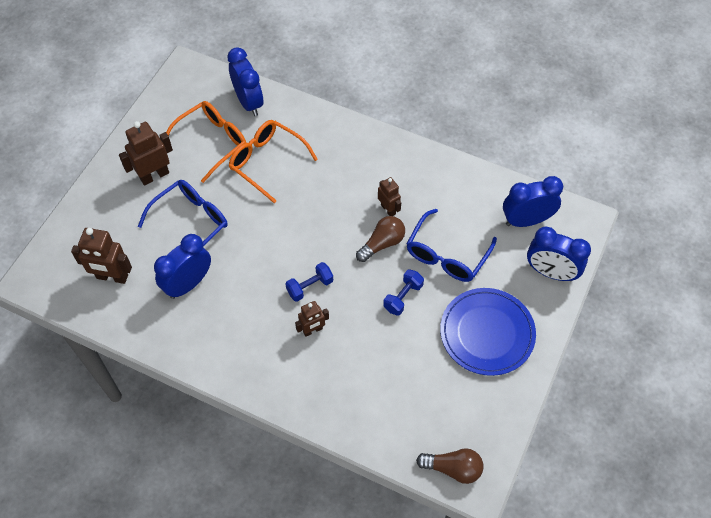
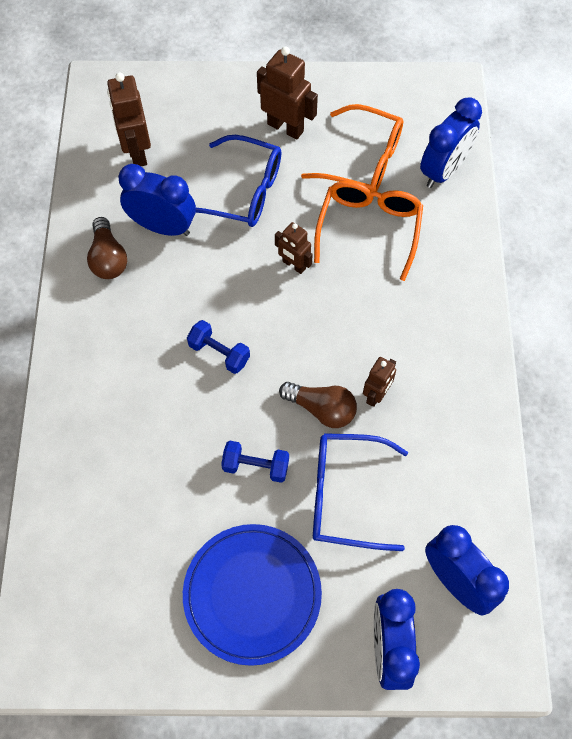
camera: 65 degrees right, 5 degrees up
(312, 330) = (162, 382): brown robot -> brown robot (294, 265)
(453, 468) = (43, 625): brown light bulb -> brown light bulb (108, 258)

